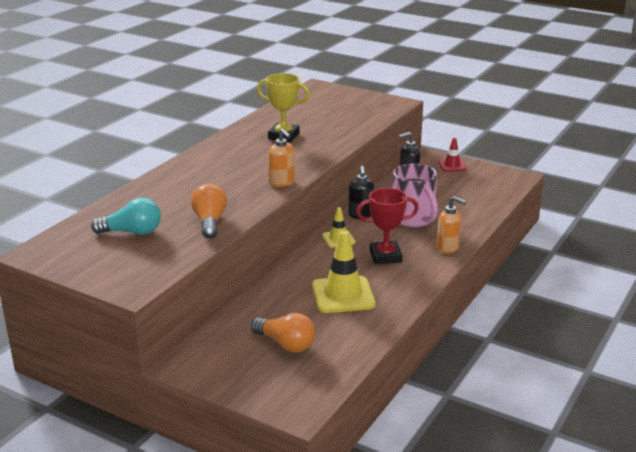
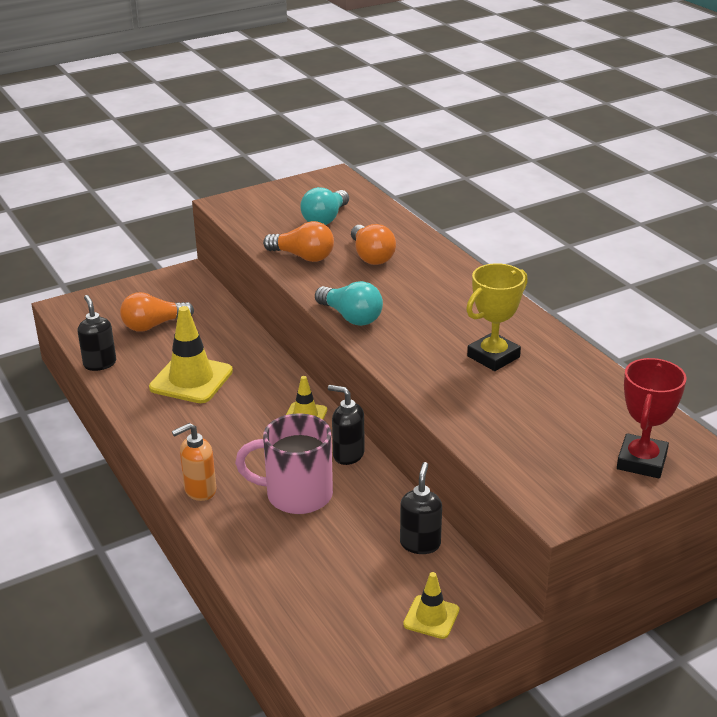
camera: 120 degrees right, 5 degrees up
(186, 198) = (371, 256): none -> orange light bulb
(282, 183) = (351, 317): orange soap dispenser -> turquoise light bulb
(365, 346) = (100, 363): none -> black soap dispenser
(385, 256) = (232, 435): red trophy -> red trophy (641, 461)
(452, 166) = (431, 617): red traffic cone -> yellow traffic cone

